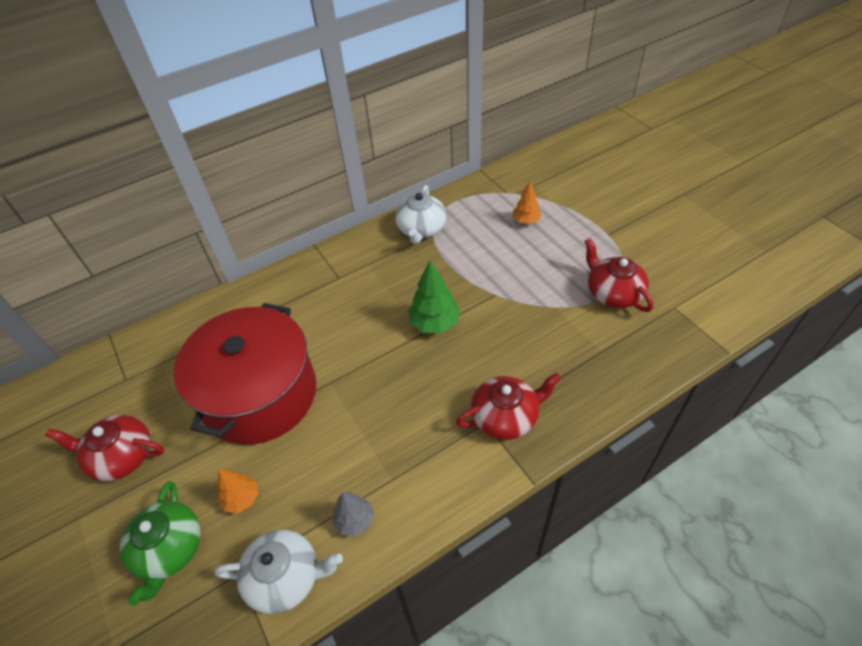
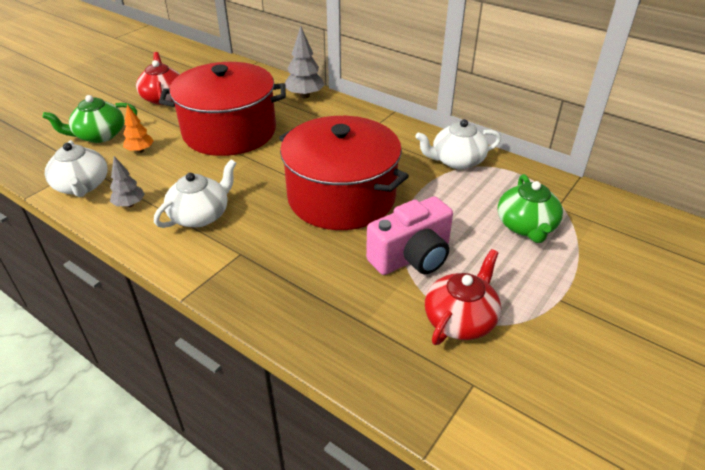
camera: 65 degrees right, 10 degrees down
(230, 307) = (304, 96): none -> grey tree
(409, 448) = (200, 215): none -> white teapot
(434, 323) = (341, 197): green tree -> red pot
(505, 416) = (251, 265): red teapot -> none
(526, 221) = (526, 226): orange tree -> green teapot
(536, 299) = (412, 257): none -> pink camera

